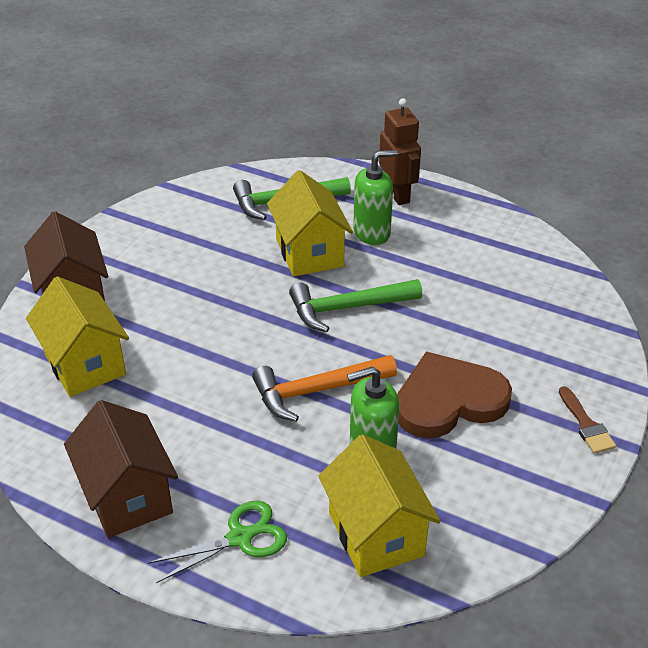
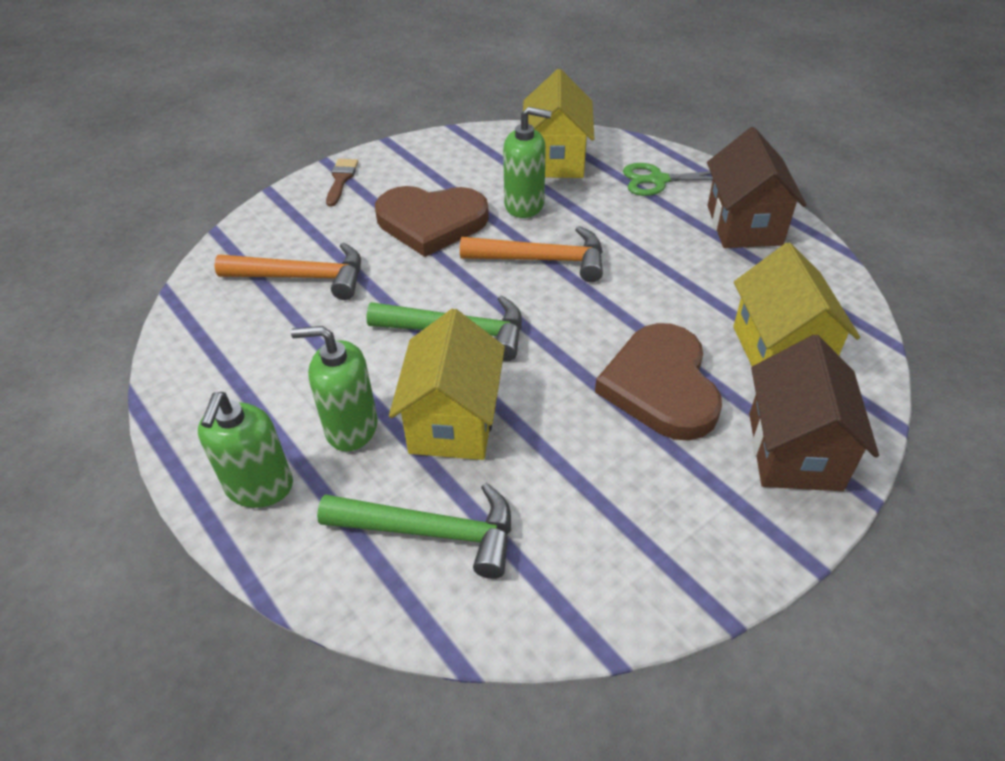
camera: 155 degrees left, 5 degrees up
(175, 312) = (661, 386): none -> brown heart
(397, 194) = (259, 487): brown robot -> green soap dispenser
(508, 314) = (302, 277): none -> orange hammer

